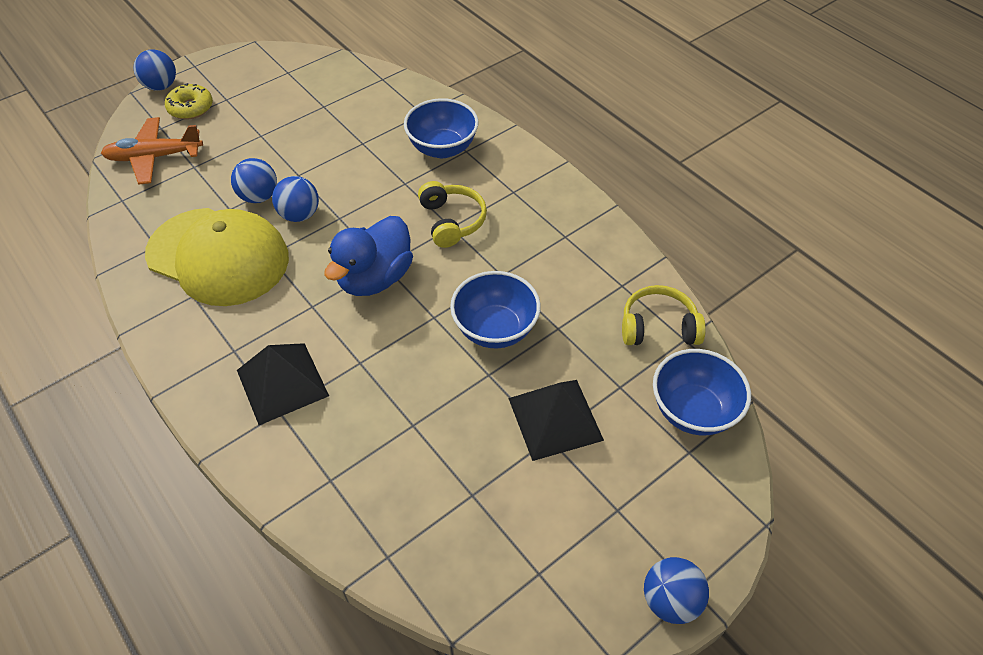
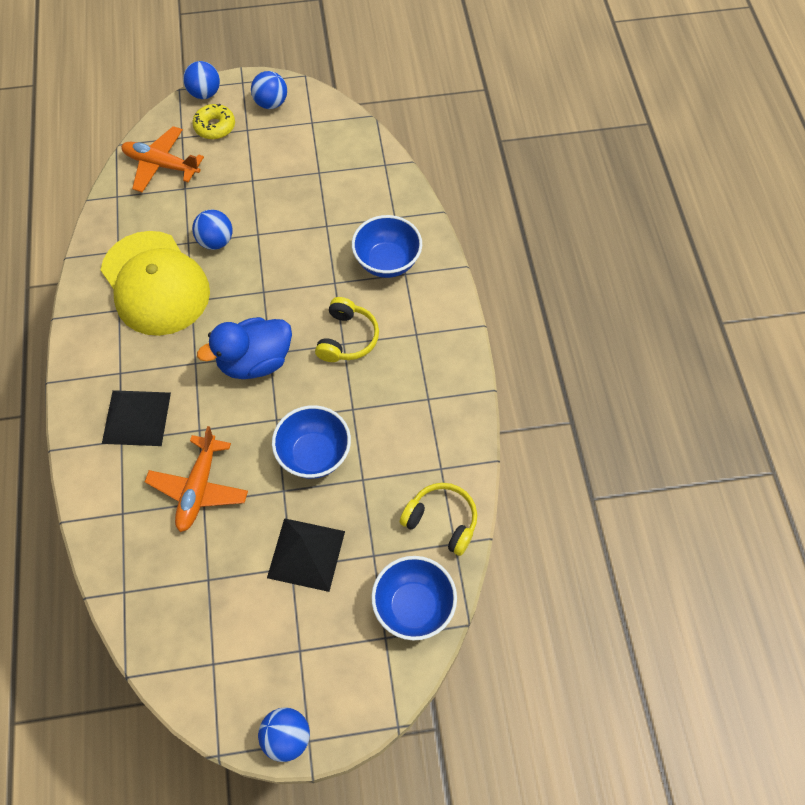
camera: 30 degrees right, 10 degrees up
(299, 215) = (235, 274): blue ball -> blue ball (271, 103)
(399, 415) = (199, 488): none -> orange plane

